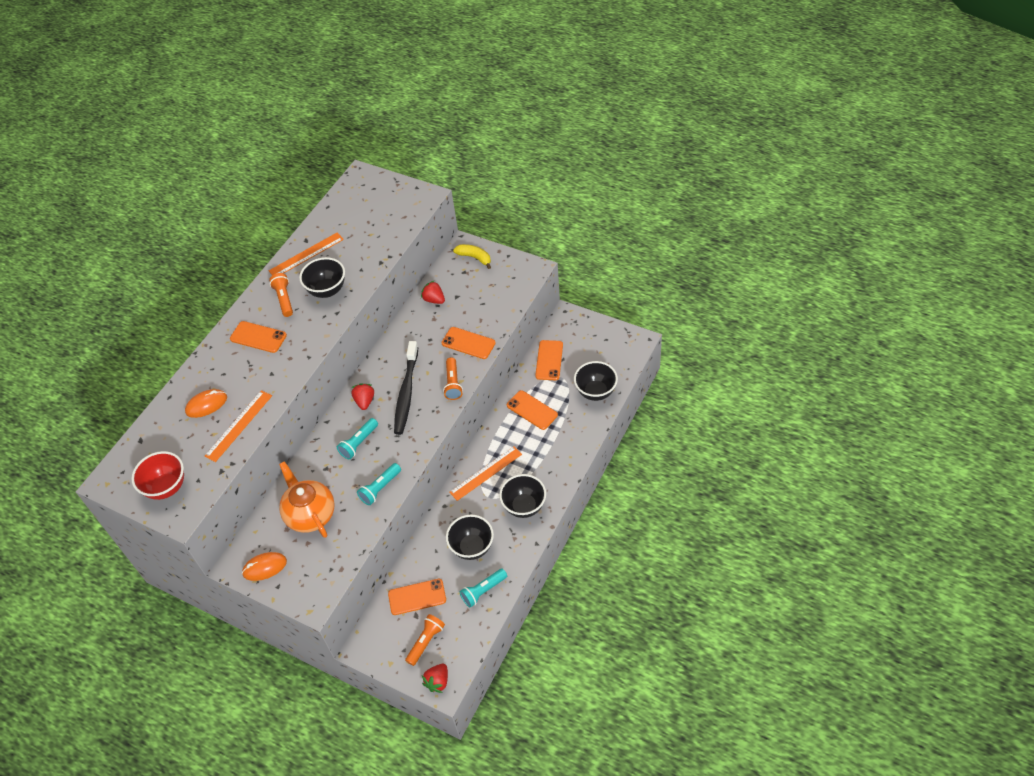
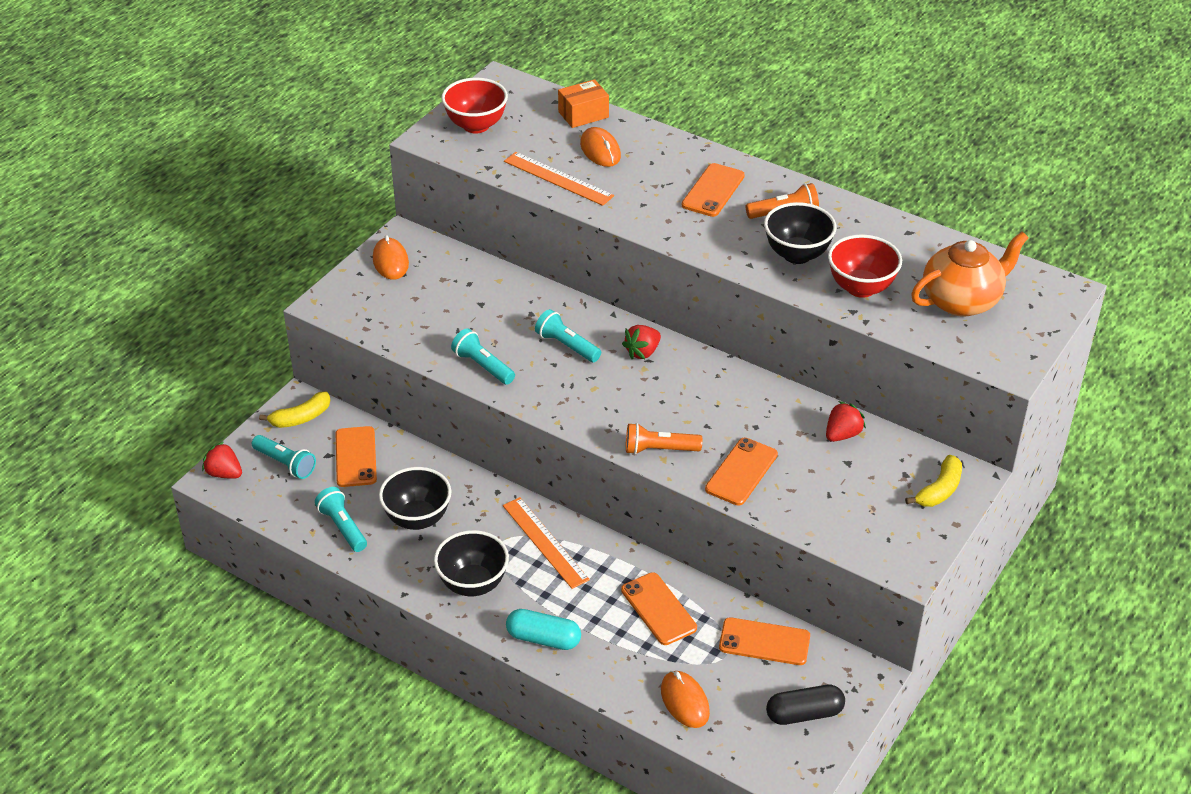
camera: 90 degrees right, 10 degrees down
(160, 420) = (583, 114): none -> orange box
(306, 255) = (875, 233): orange ruler -> none
(310, 514) = (459, 300): orange teapot -> orange teapot (962, 301)
(359, 259) = (861, 288): none -> red bowl
(365, 401) = (642, 352): red strawberry -> red strawberry turned 135 degrees clockwise
(379, 642) = (301, 418): none -> yellow banana
(406, 393) = (650, 397): black toothbrush -> none
(426, 642) = (285, 464): orange flashlight -> turquoise flashlight
(532, 410) = (658, 609): orange phone -> orange phone turned 75 degrees counterclockwise
(561, 463) = (543, 638): none -> turquoise capsule
(595, 340) = (804, 714): none -> black capsule
(595, 392) = (684, 701): black bowl -> orange mouse

